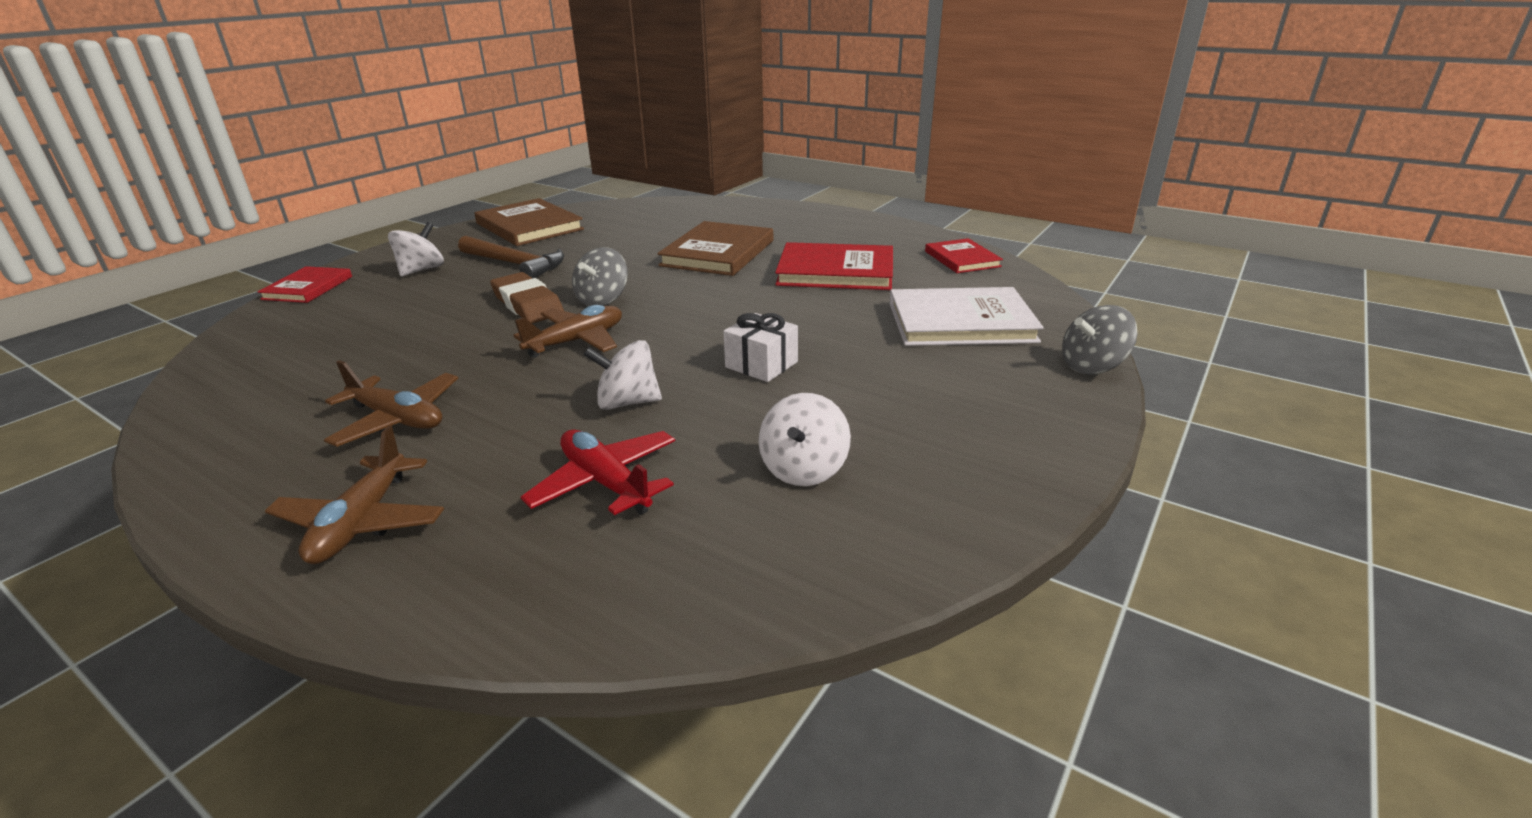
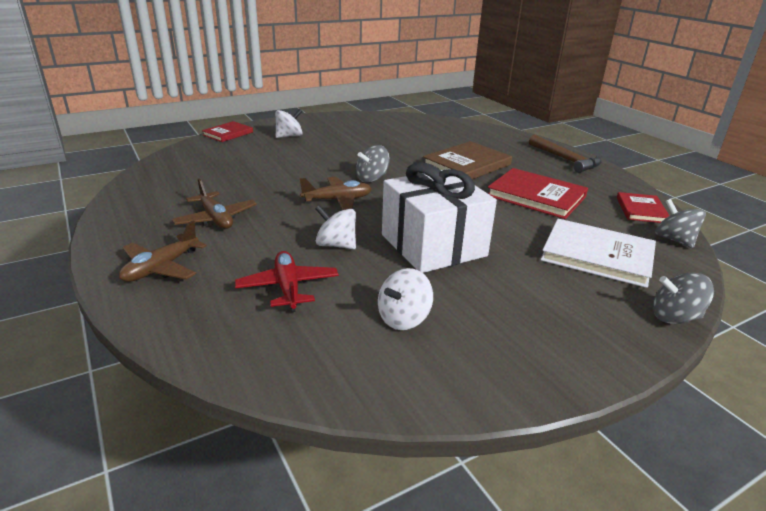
camera: 25 degrees right, 0 degrees up
(515, 264) = (340, 144): brown hammer -> brown hammer (565, 159)
(528, 304) = (328, 170): brown eraser -> none
(529, 226) = (366, 122): brown book -> none
(761, 364) = (433, 245): white gift -> white gift, size x2.20
(1021, 283) = (674, 240): none -> grey spinning top

